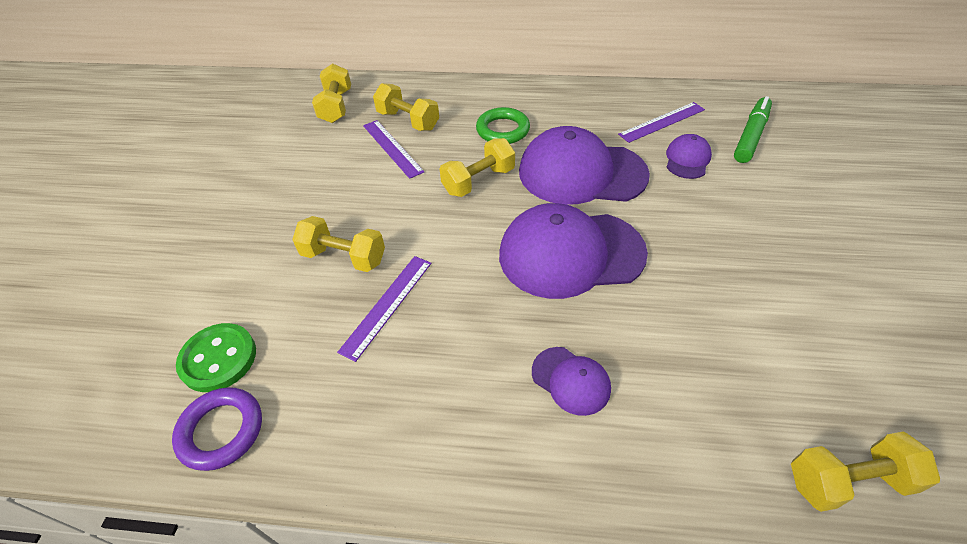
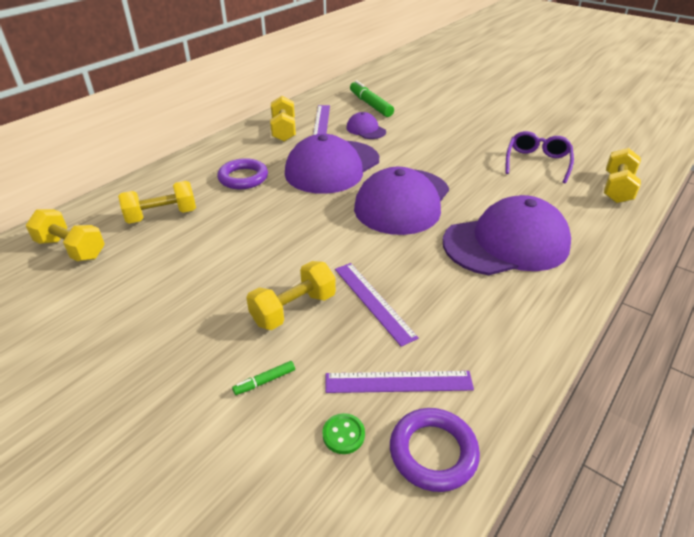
camera: 60 degrees left, 10 degrees down
(218, 359) = (343, 434): green button -> green button, size x0.52
(253, 283) = (265, 381): none -> green marker
(392, 148) = (186, 236): purple ruler -> purple ruler (398, 382)
(478, 181) = (286, 209): yellow dumbbell -> yellow dumbbell (284, 130)
(503, 130) = (243, 178): green ring -> purple ring
(571, 380) = (506, 243): purple cap -> purple cap, size x2.12
(807, 350) = (537, 162): none -> purple glasses

